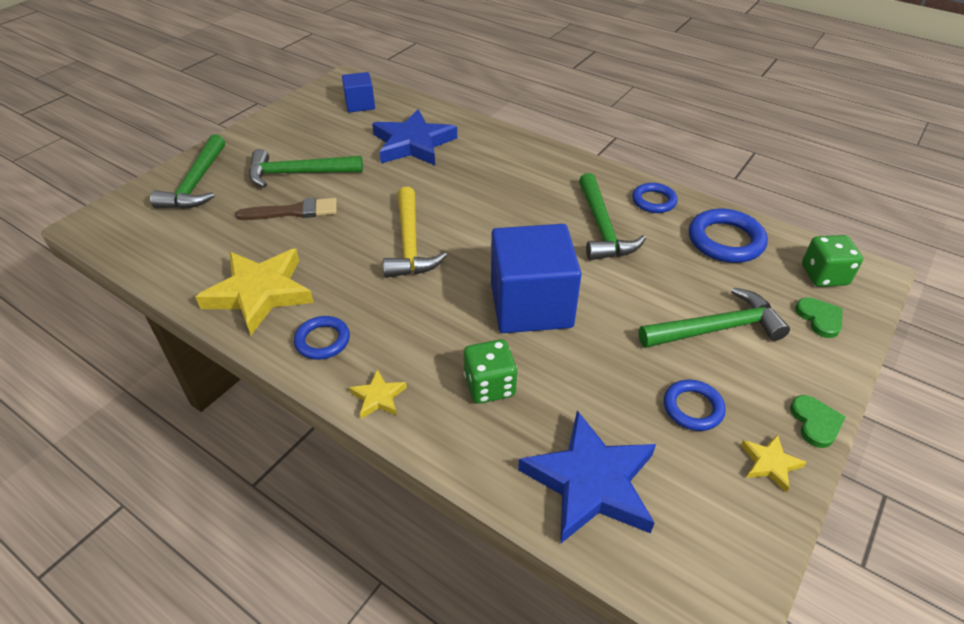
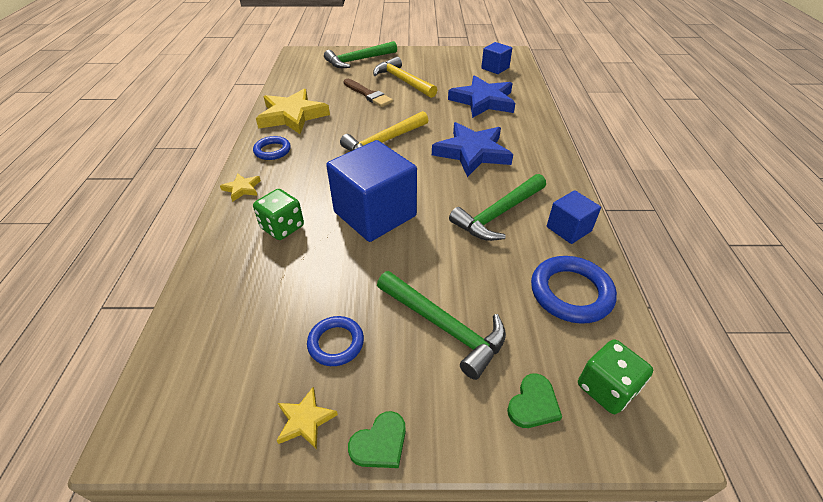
camera: 55 degrees right, 0 degrees up
(299, 173) = (403, 81): green hammer -> yellow hammer
(590, 482) = (224, 310): blue star -> blue star (472, 152)
(653, 201) = (568, 229): blue ring -> blue cube

